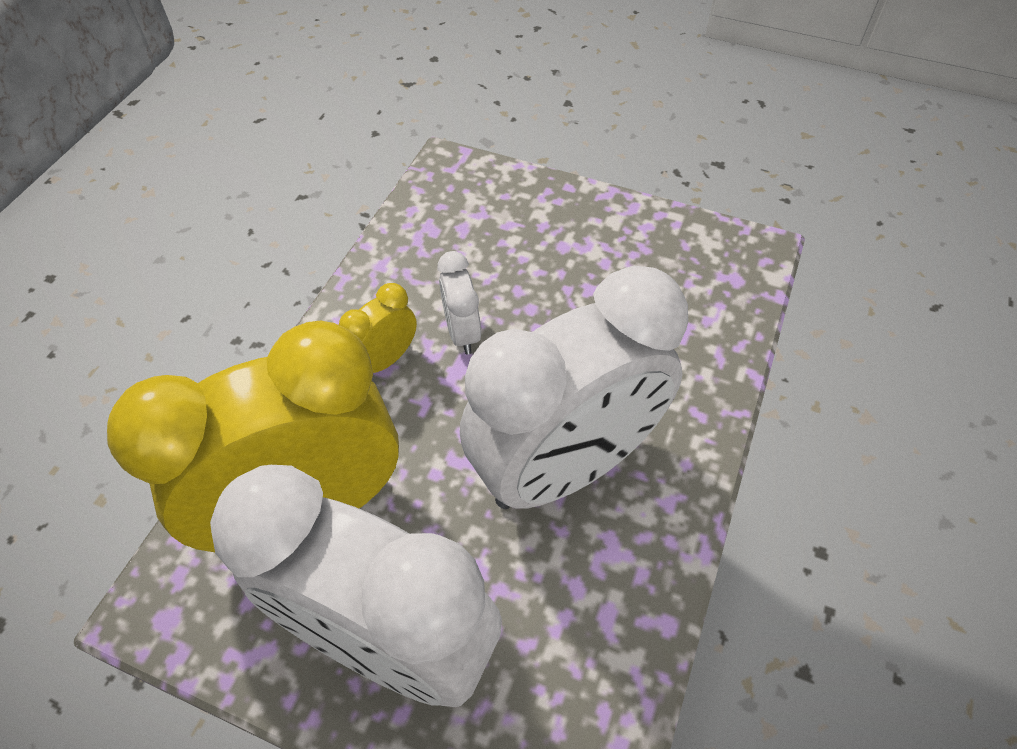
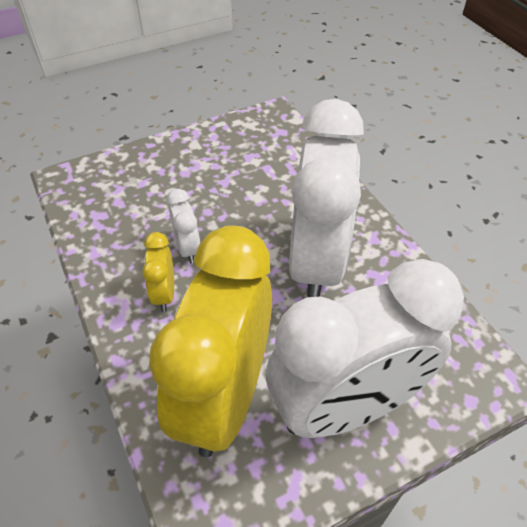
camera: 50 degrees left, 5 degrees down
(462, 332) = (188, 248): white clock -> white clock turned 135 degrees counterclockwise

